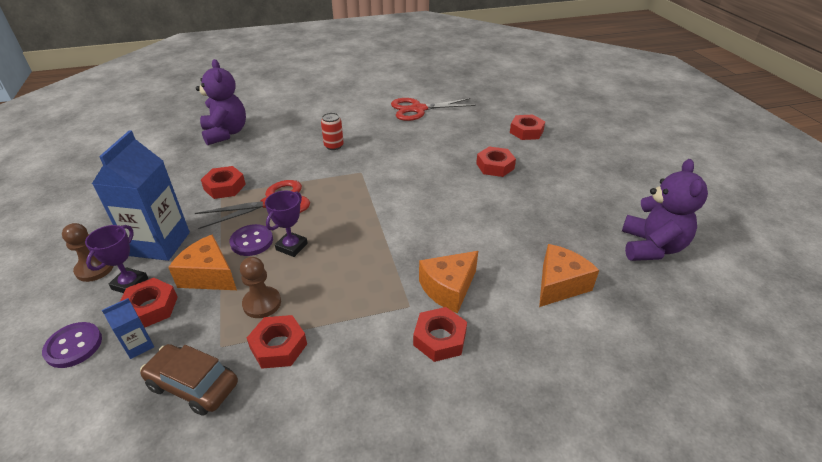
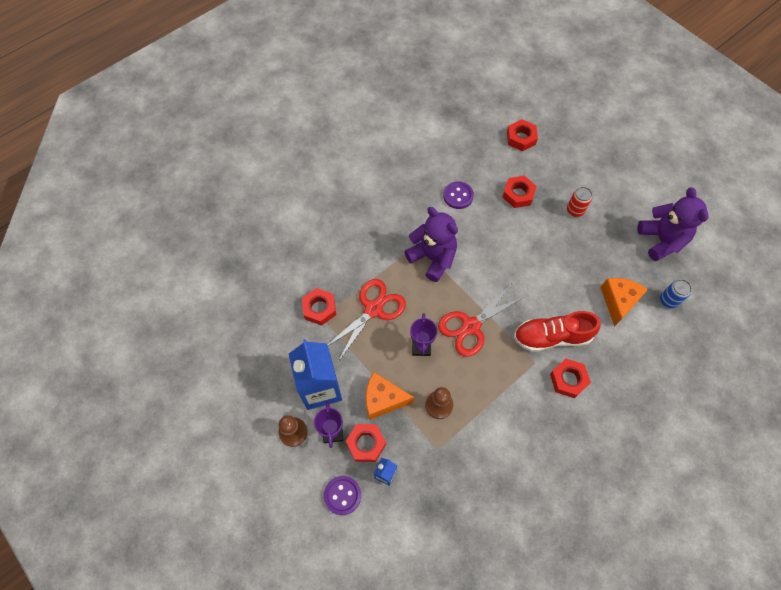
camera: 25 degrees left, 25 degrees up
(193, 385) = (444, 483): brown car -> none
(225, 133) = (263, 242): purple teddy bear -> purple teddy bear (432, 258)
(252, 241) = (388, 355): purple button -> purple button (458, 196)
(278, 346) = (475, 432): red nut -> none
(333, 146) = (373, 221): red can -> red can (575, 210)
(418, 109) = (413, 140): red scissors -> red scissors (471, 326)
(448, 289) = (551, 337): orange cheese -> red shoe
(632, 306) = (668, 300): none -> blue can

